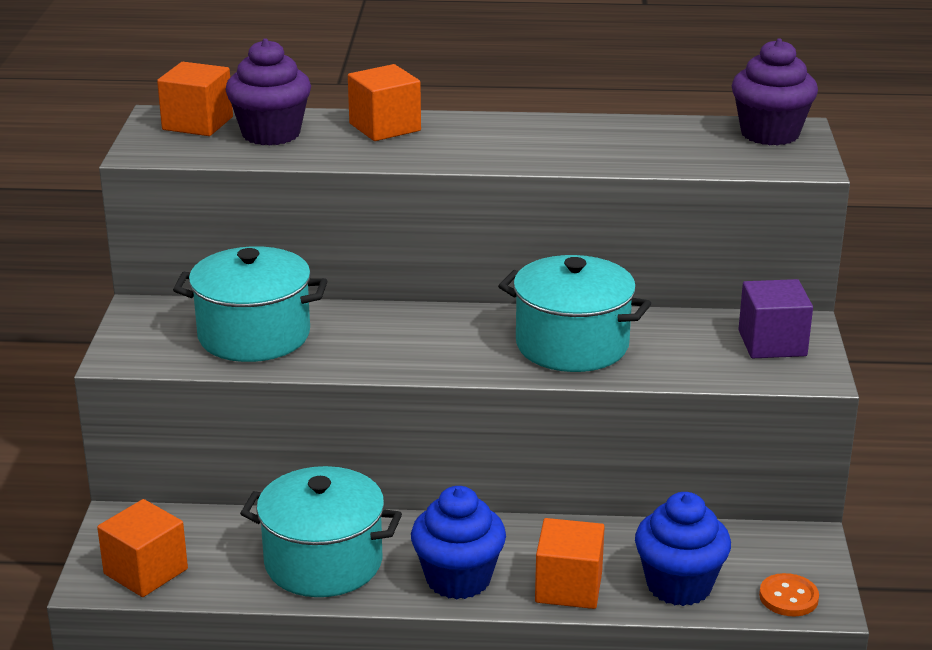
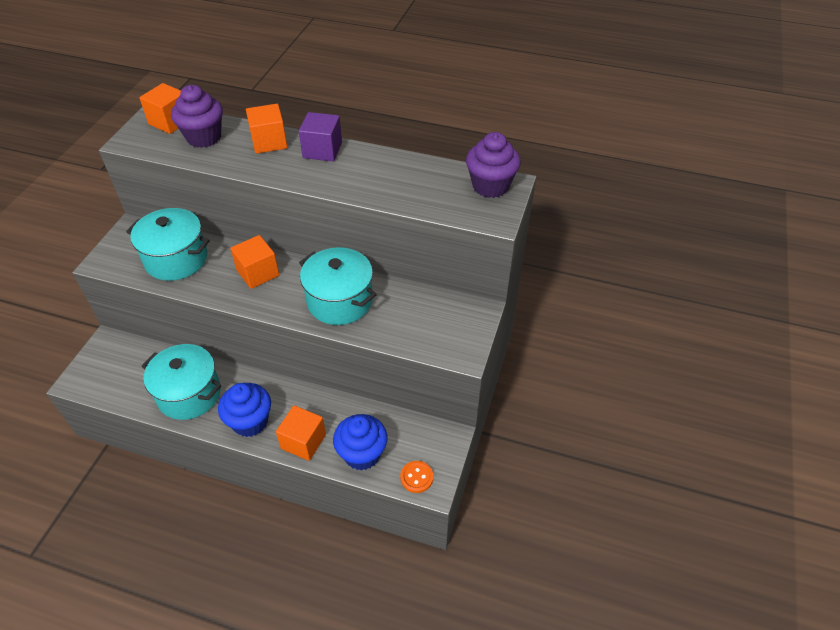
camera: 15 degrees right, 20 degrees up
(145, 571) = (101, 380): orange cube -> orange cube (258, 273)
(772, 343) = (454, 323): purple cube -> purple cube (322, 150)

